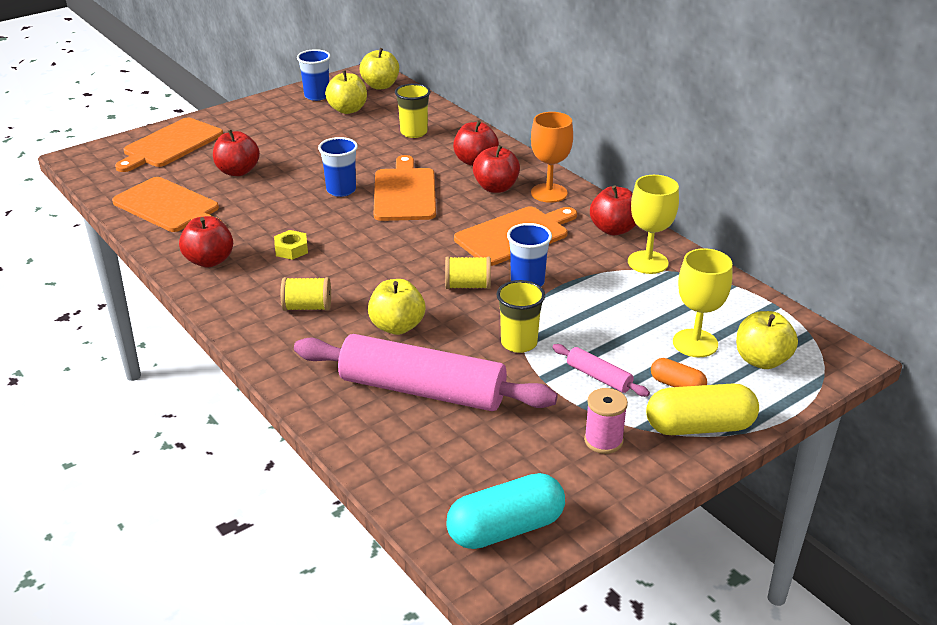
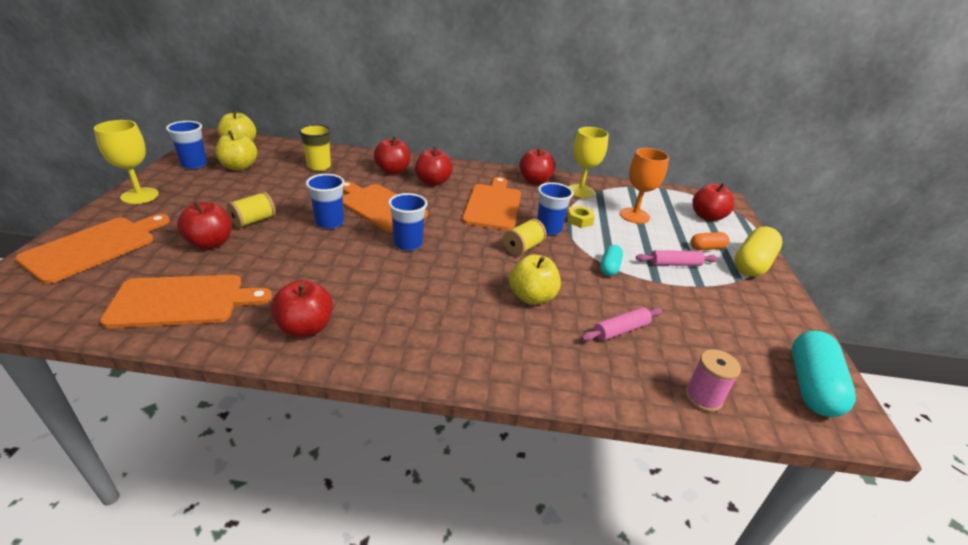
camera: 50 degrees left, 0 degrees up
(170, 145) = (94, 247): orange cutting board -> orange cutting board turned 135 degrees counterclockwise
(291, 249) = (364, 282): yellow nut -> yellow nut (579, 220)
(307, 307) = (451, 319): yellow spool -> yellow spool (253, 221)
(373, 235) = (408, 244): none -> blue cup
(422, 390) = (621, 330): pink rolling pin -> pink rolling pin, size x0.43
(519, 343) = (609, 267): yellow cup -> turquoise capsule
(549, 193) = (468, 174): orange goblet -> orange goblet (634, 215)
(603, 441) = (741, 298): pink spool -> pink spool (703, 397)
(695, 343) = (672, 222): yellow goblet -> yellow goblet (140, 196)
(761, 360) = (707, 217): yellow apple -> red apple

